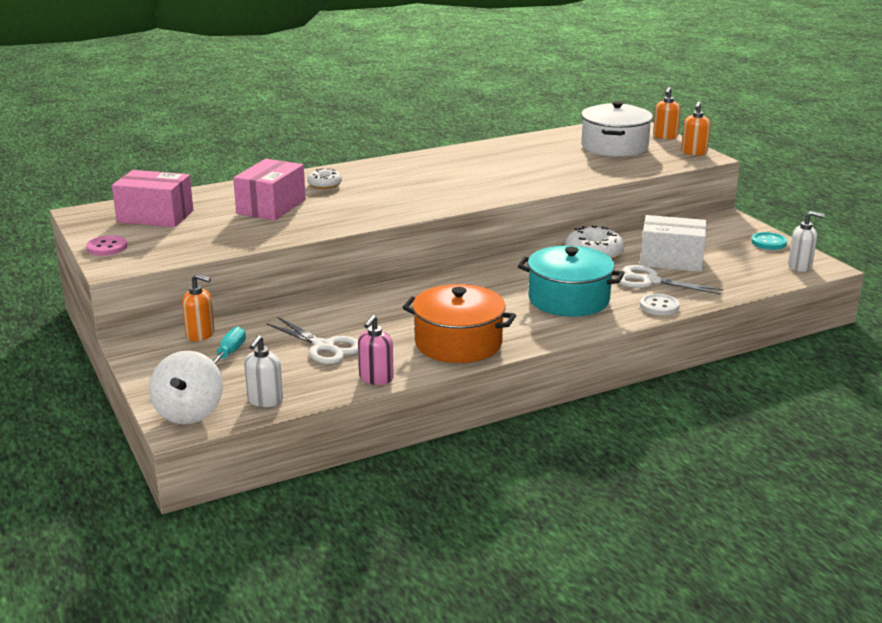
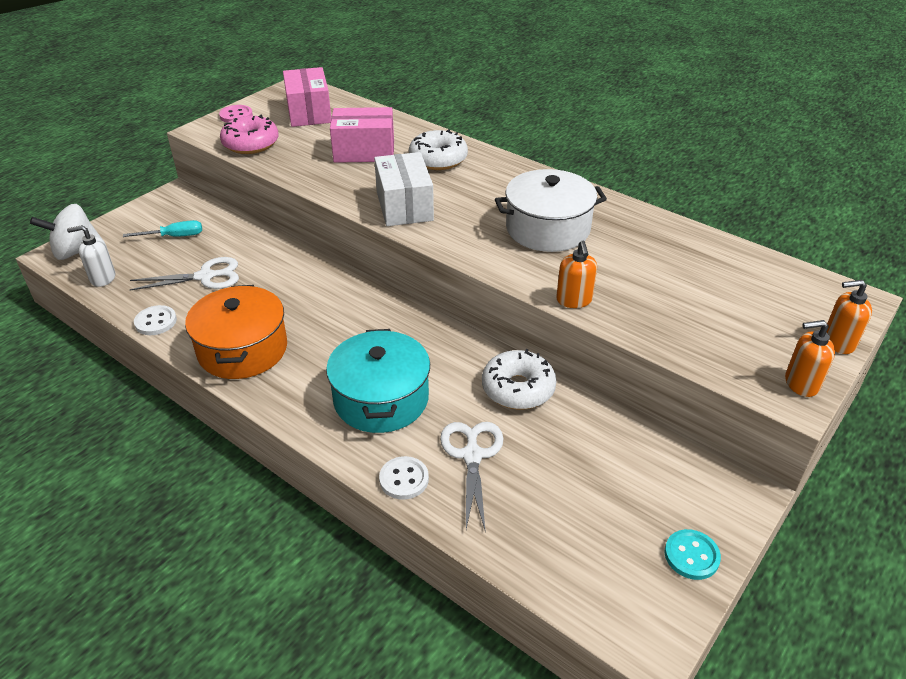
camera: 65 degrees right, 15 degrees up
(184, 248) = (251, 144): none -> pink donut
(200, 335) = (204, 213): orange soap dispenser -> orange soap dispenser (574, 300)
(324, 185) = (438, 159): white donut -> white donut, size x1.66
(324, 347) = (205, 277): white scissors -> white scissors turned 120 degrees counterclockwise
(376, 378) = (156, 322): pink soap dispenser -> white button
(614, 146) = (743, 307): white pot -> white pot (547, 229)
(671, 260) = (549, 461): white box -> white box (404, 206)
(800, 266) = (629, 610): white soap dispenser -> none

